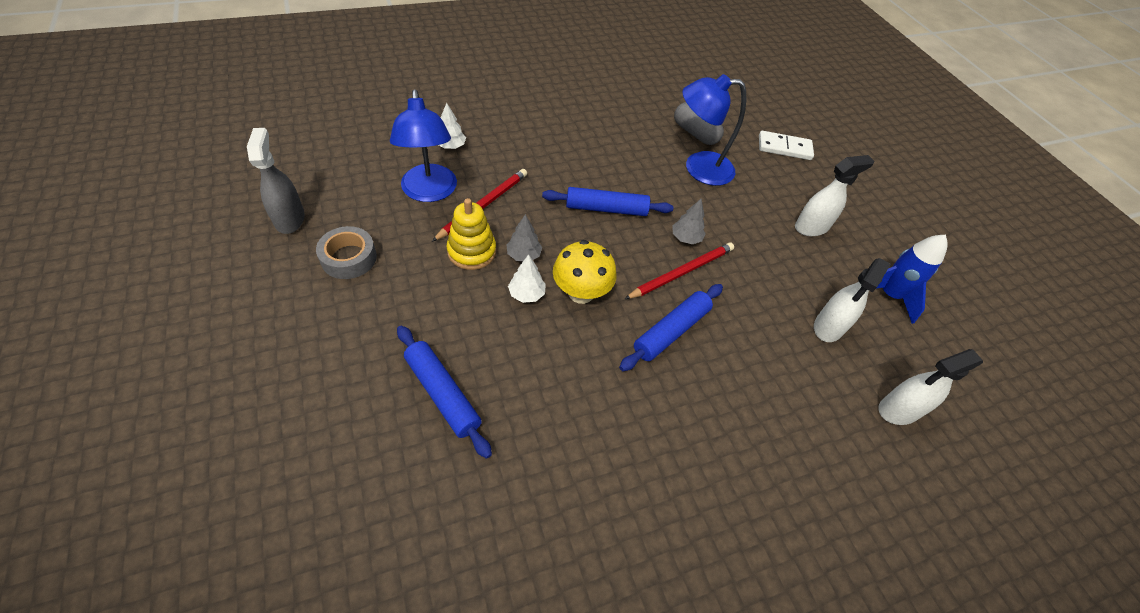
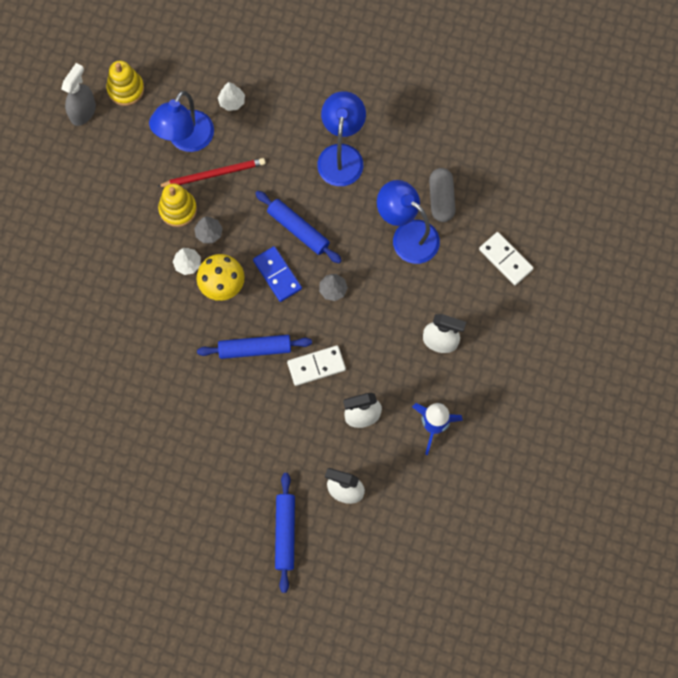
camera: 45 degrees right, 20 degrees up
(328, 181) = (126, 89): none -> yellow stacking toy
(349, 258) = (100, 167): grey tape -> none
(442, 394) = (92, 298): blue rolling pin -> blue rolling pin (285, 533)
(587, 141) = (341, 155): none -> blue lamp
(624, 254) = (277, 275): none -> blue domino
(682, 272) = (303, 314): red pencil -> none
(742, 310) = (316, 366): none -> white domino

